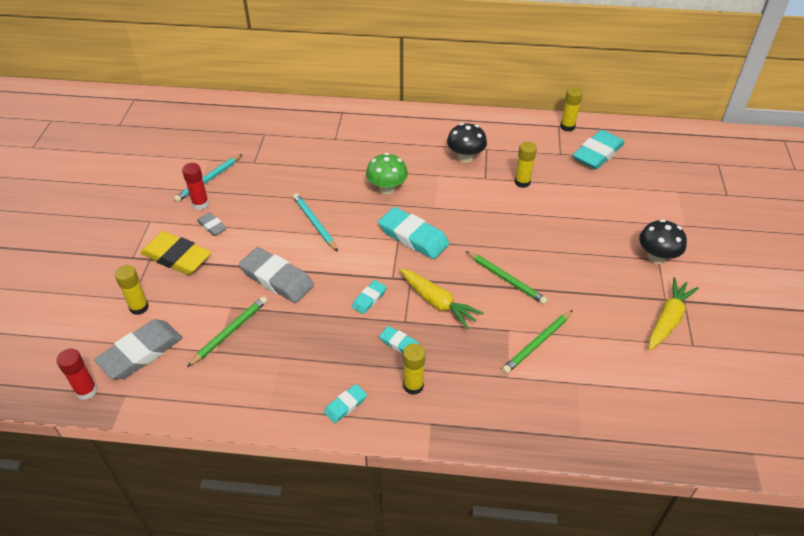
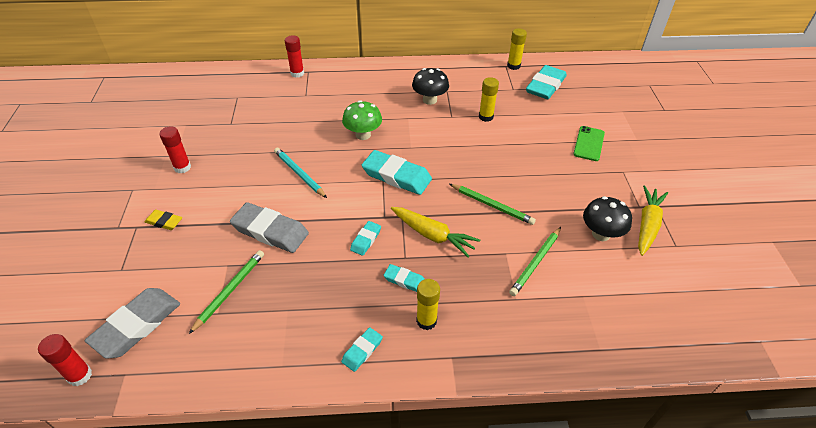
camera: 10 degrees left, 0 degrees up
(139, 307) = (130, 277): yellow glue stick -> none
(176, 257) = (164, 222): yellow eraser -> yellow eraser, size x0.51
(209, 180) = (188, 144): turquoise pencil -> none
(212, 226) = (197, 187): grey eraser -> none
(330, 113) = (297, 73): none -> red glue stick
(628, 224) = (589, 143): none -> green phone
(657, 257) = (621, 169): black mushroom -> black mushroom (601, 234)

